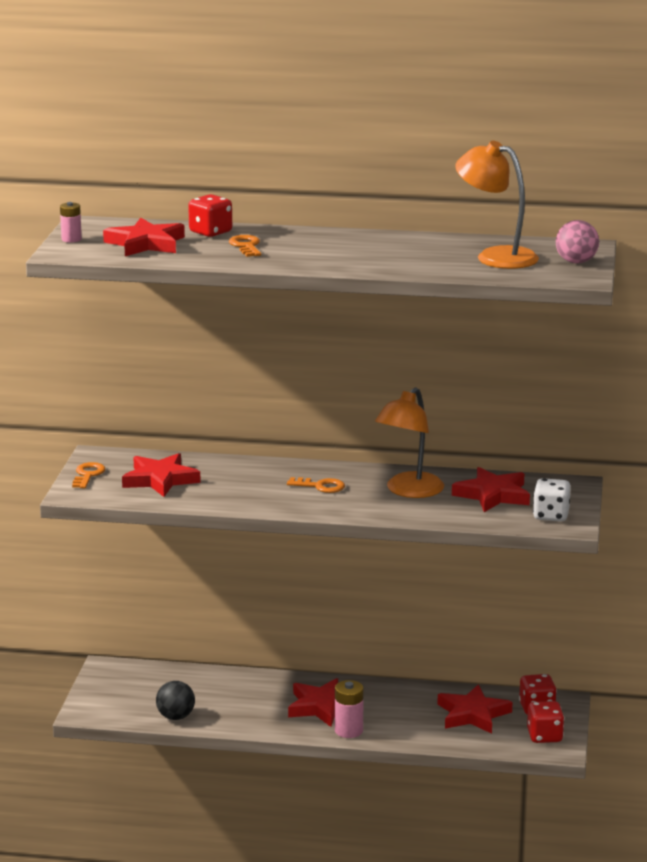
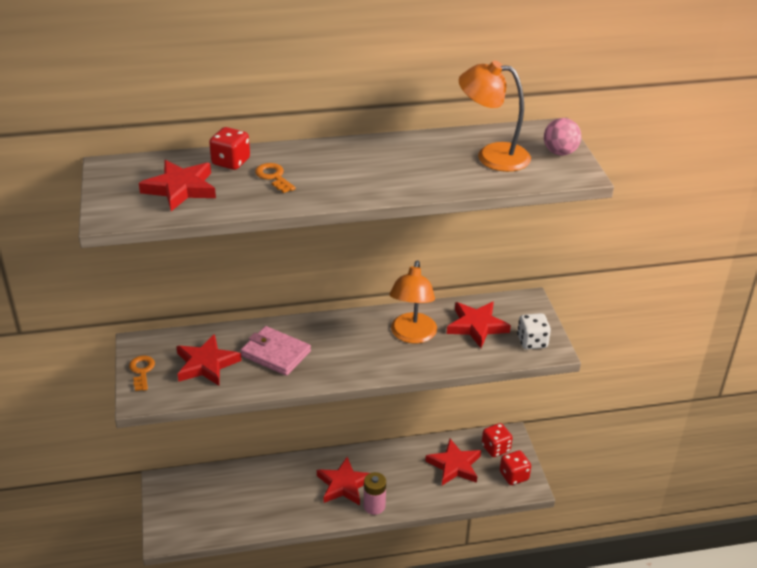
camera: 20 degrees left, 15 degrees up
(71, 239) = (107, 194): pink battery -> none
(176, 717) = (238, 524): black ball -> none
(242, 483) = (275, 353): none -> pink wallet
(320, 486) = (341, 344): orange key -> none

